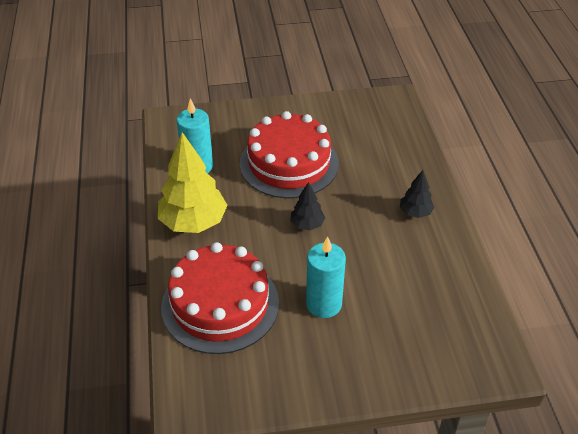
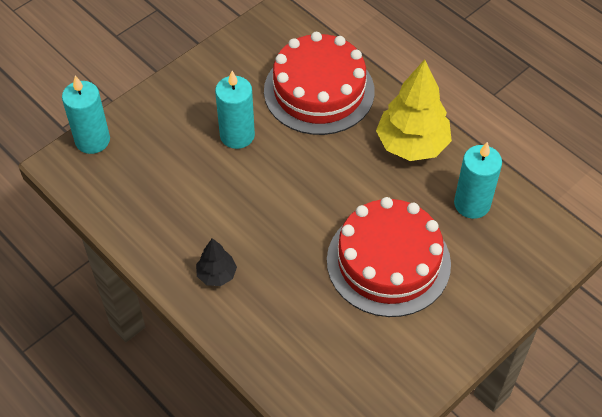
camera: 145 degrees right, 10 degrees up
(307, 224) = (310, 200): black tree -> none
(461, 373) = (92, 140): none -> turquoise candle

